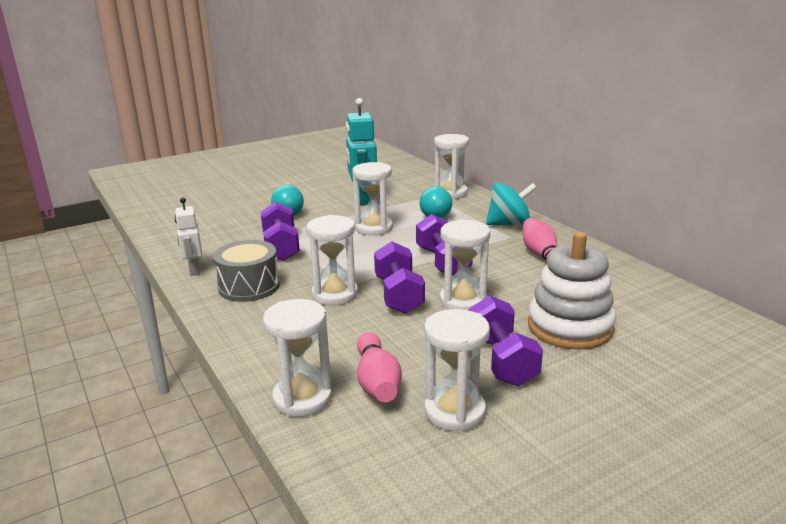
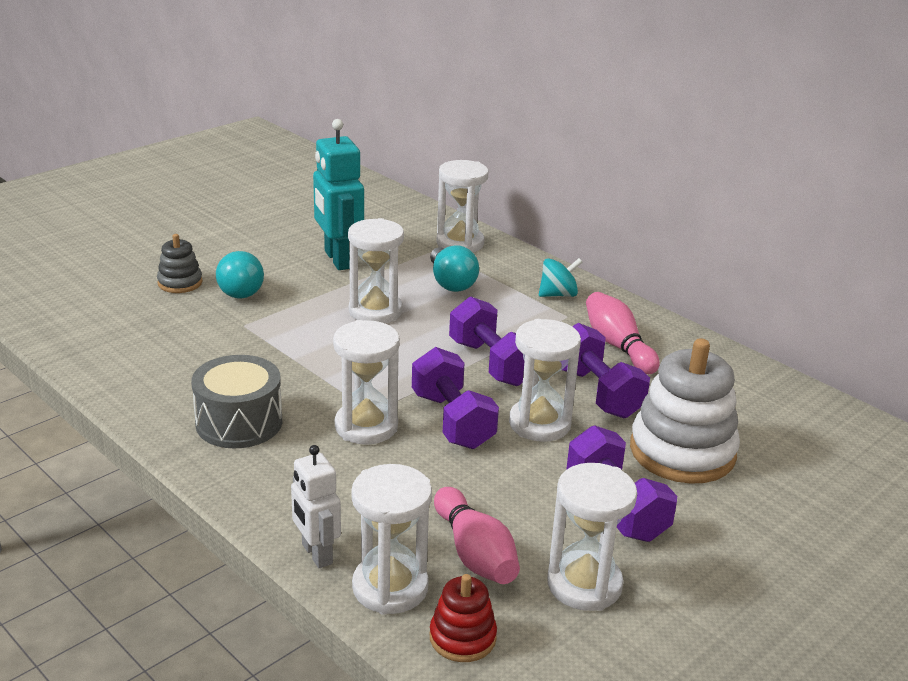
camera: 15 degrees left, 5 degrees up
(194, 270) = (143, 400): white robot -> white robot (316, 554)
(253, 207) = (180, 283): none -> grey stacking toy
(281, 247) = (254, 352): purple dumbbell -> purple dumbbell (597, 392)
(341, 439) = (462, 637): none -> red stacking toy
(509, 224) = (558, 294): turquoise spinning top -> turquoise spinning top, size x0.66

